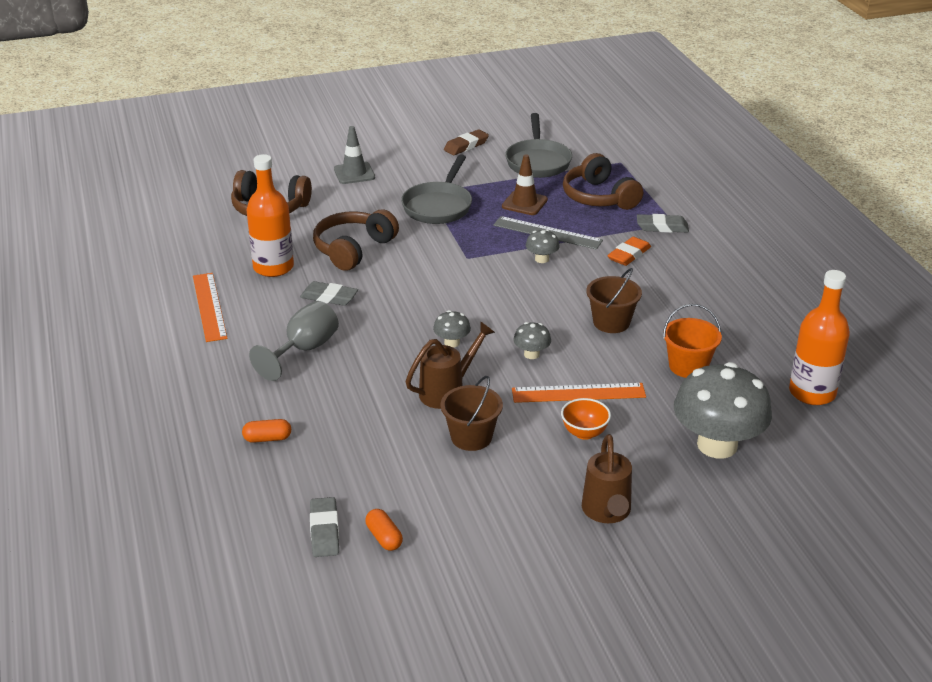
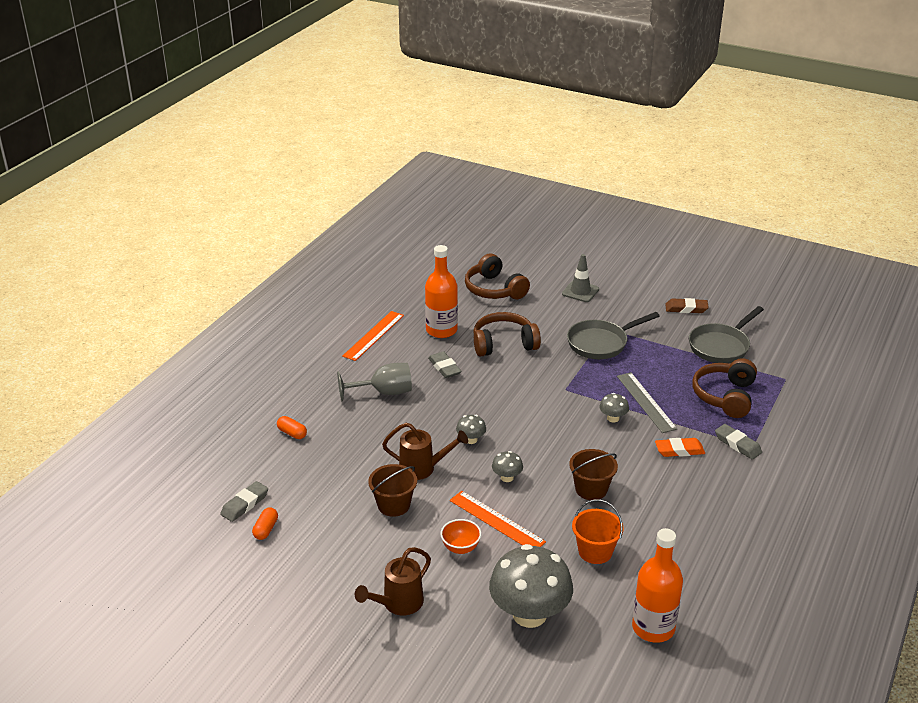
camera: 45 degrees right, 0 degrees up
(524, 203) = (663, 372): brown traffic cone -> none

